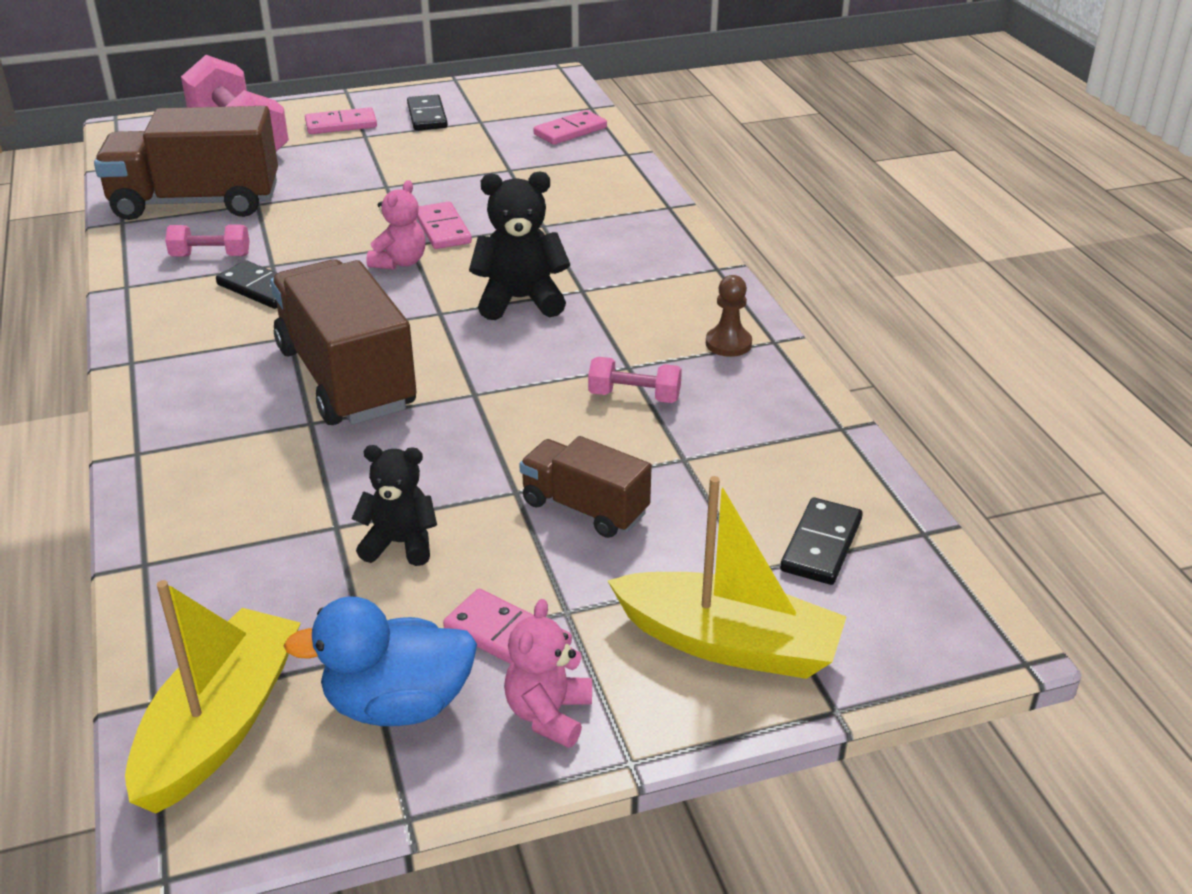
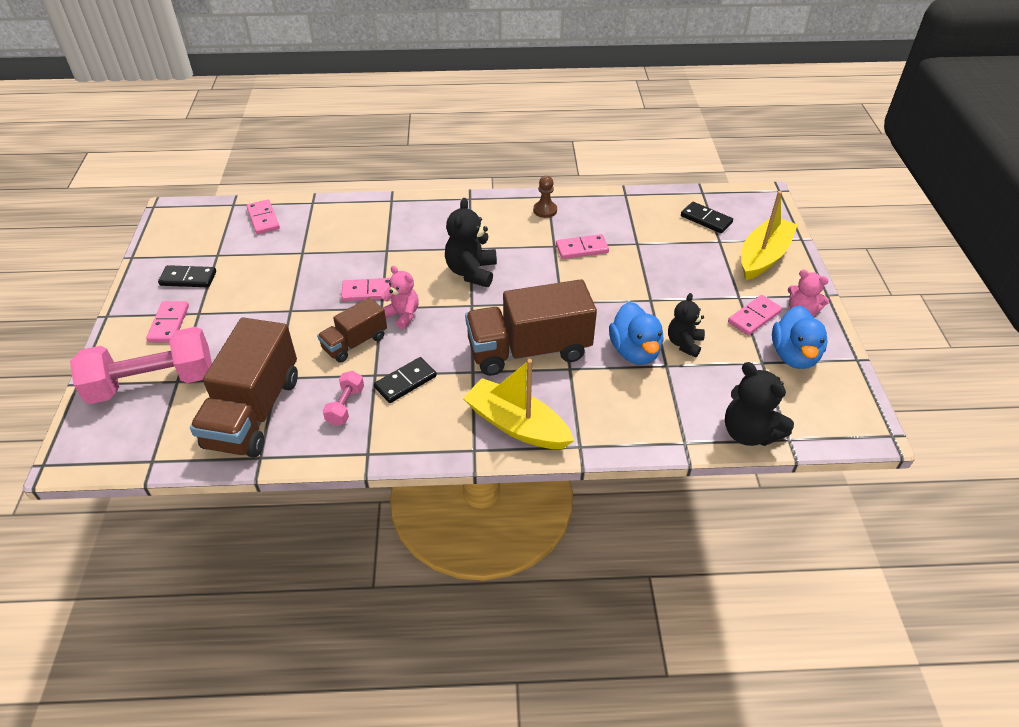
camera: 75 degrees left, 10 degrees up
(168, 644) = (749, 433): none -> black teddy bear
(220, 725) = (805, 415): yellow boat -> yellow boat (517, 425)
(366, 486) = (634, 351): none -> blue duck
(585, 508) = (668, 280): brown truck -> brown truck (355, 343)
(634, 396) = (582, 248): pink dumbbell -> pink domino

